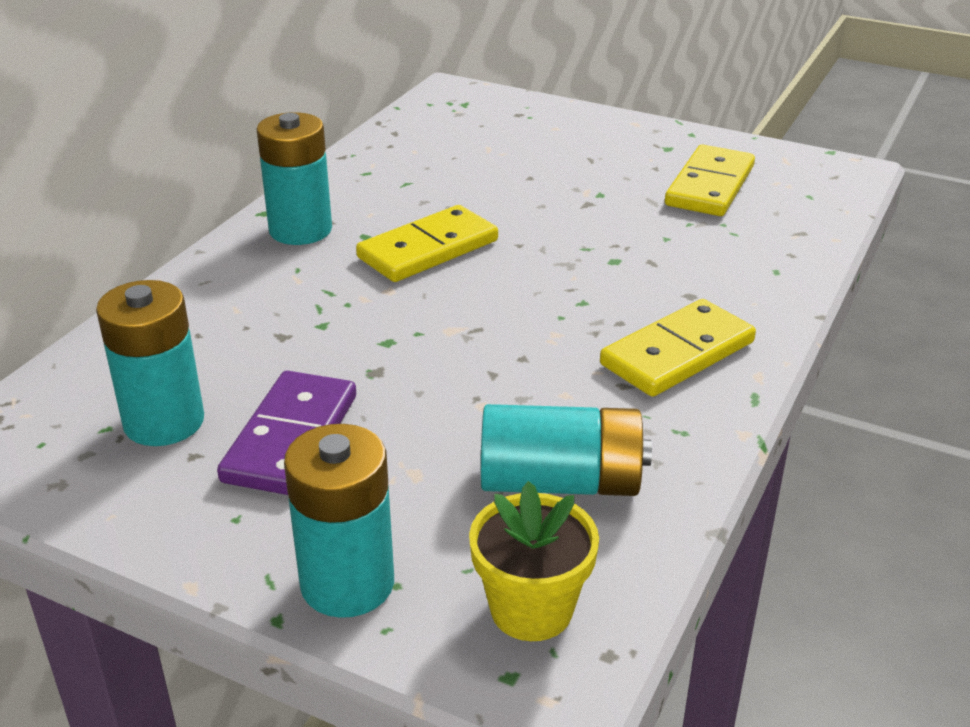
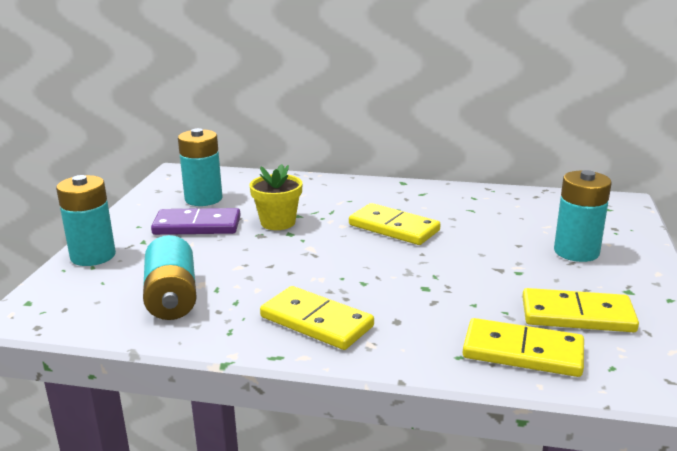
camera: 75 degrees right, 10 degrees down
(300, 230) = (390, 193): turquoise battery -> turquoise battery (576, 252)
(531, 609) = (71, 301): yellow flower pot -> yellow flower pot (278, 222)
(776, 233) = (522, 352): none -> yellow domino

